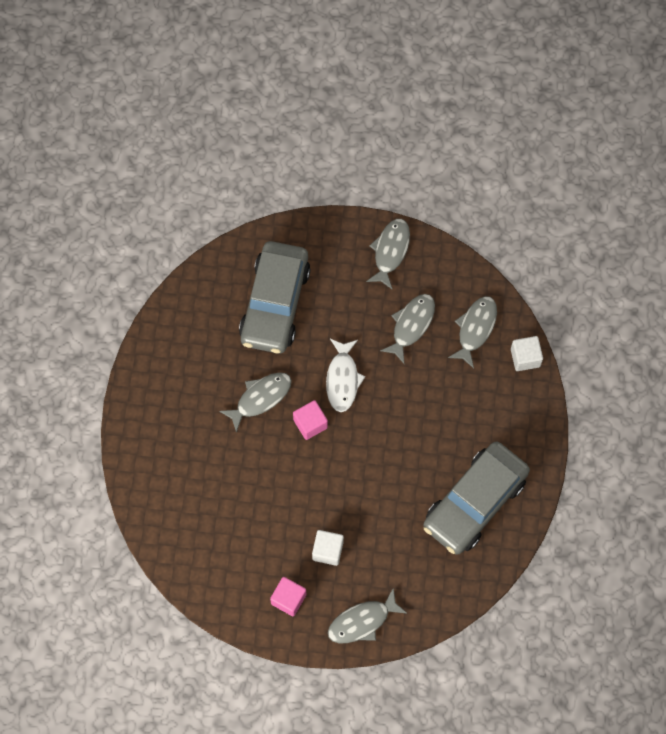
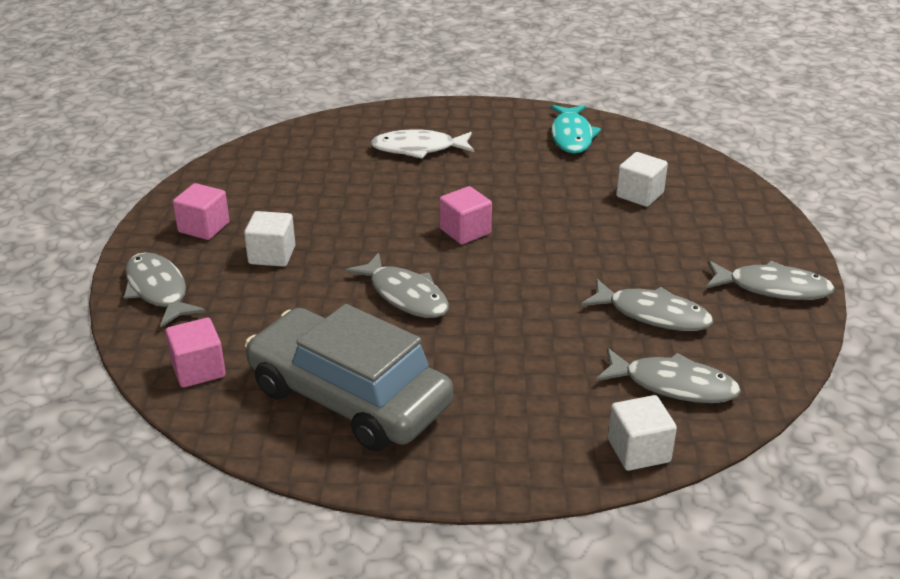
camera: 85 degrees right, 35 degrees down
(185, 334) = (571, 136): none -> turquoise fish
(260, 398) = (495, 191): grey fish -> grey fish (405, 295)
(275, 303) = (639, 195): grey car -> white cube
(342, 379) = (541, 255): white fish -> white fish (418, 149)
(445, 588) = (198, 370): none -> pink cube

